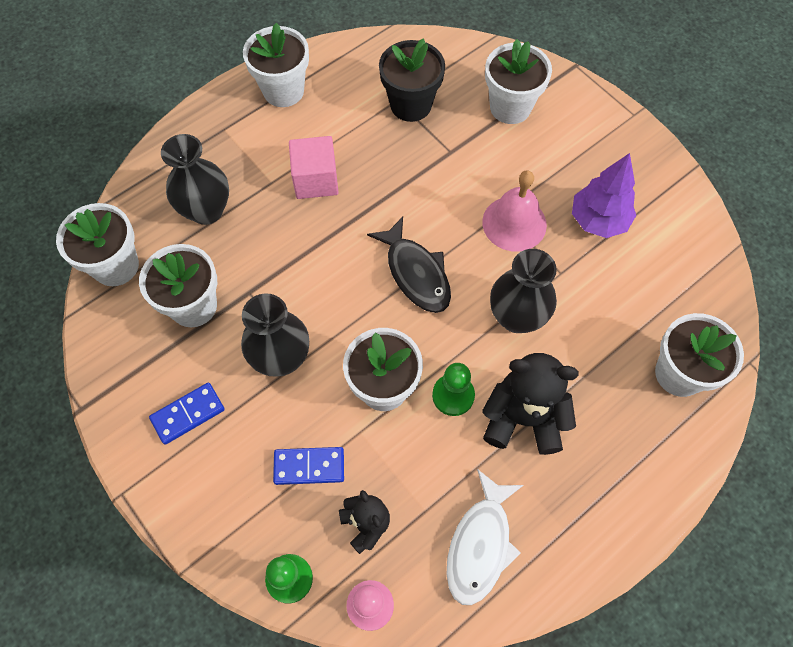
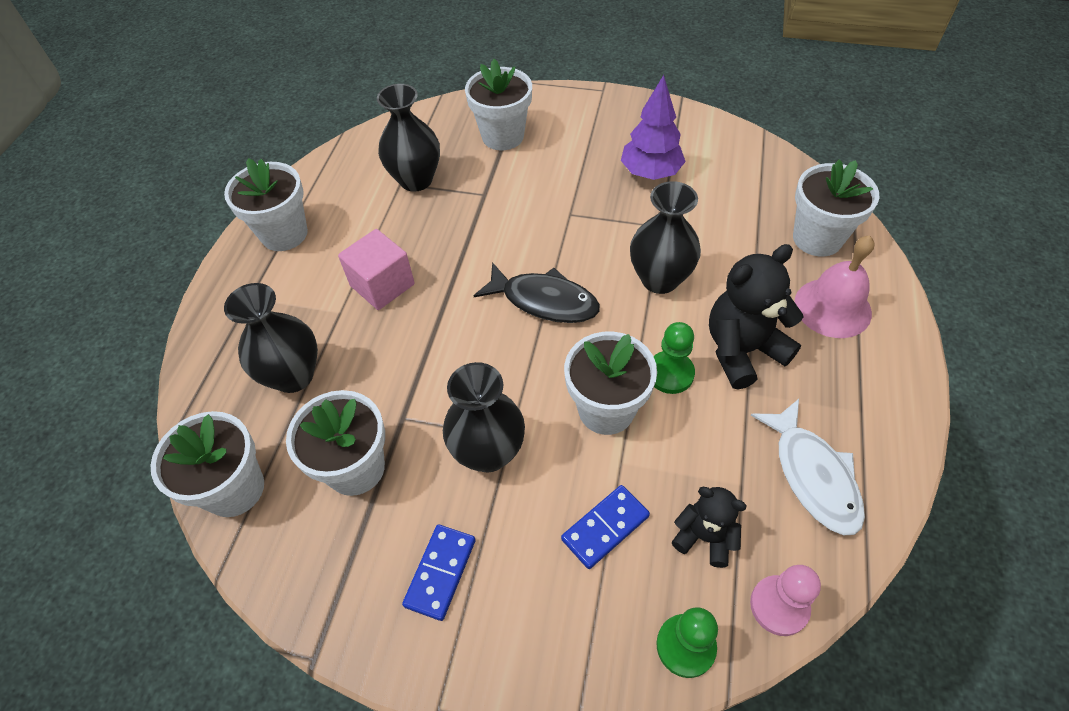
camera: 35 degrees left, 10 degrees down
(411, 105) = (416, 180): black flower pot -> black vase
(514, 223) = (588, 214): pink bell -> pink bell (832, 307)

